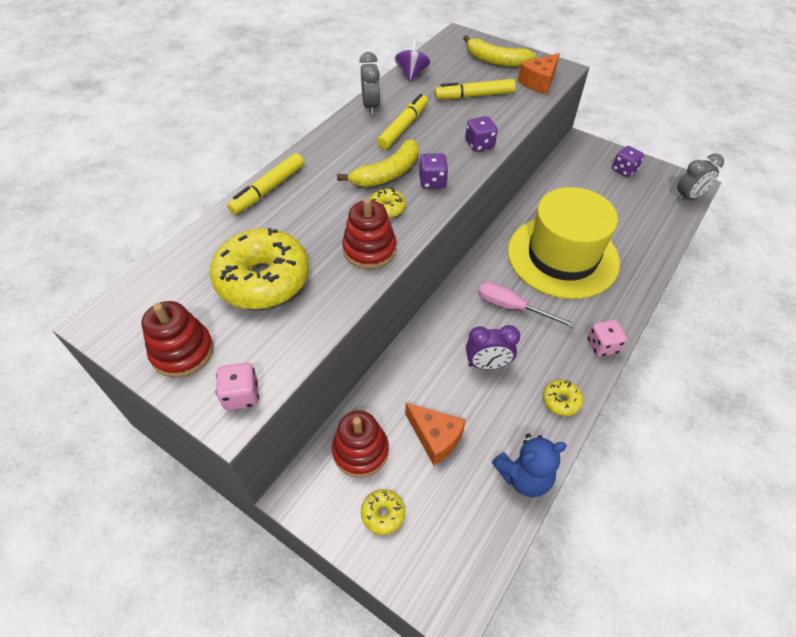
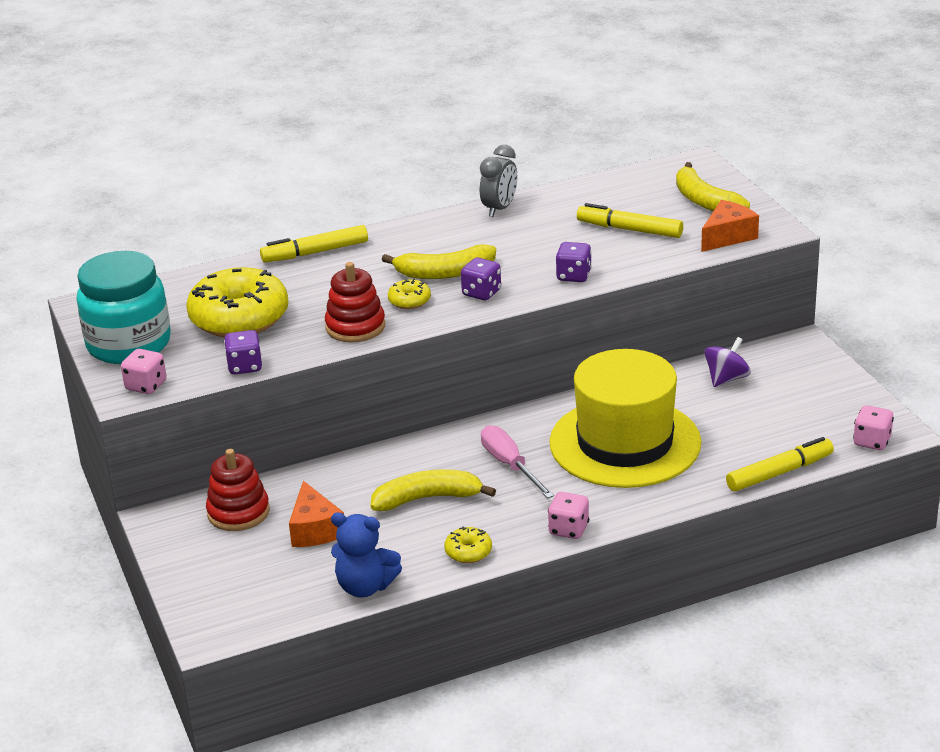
camera: 35 degrees right, 20 degrees down
(182, 352) = (129, 344): red stacking toy -> turquoise jar
(383, 514) = (213, 559): yellow donut -> none
(403, 127) = (511, 237): yellow marker -> yellow marker (779, 473)
(412, 74) = (585, 189): purple spinning top -> purple spinning top (726, 379)
(487, 364) = (427, 498): purple clock -> yellow banana
(539, 82) = (728, 236): orange cheese -> orange cheese turned 150 degrees clockwise
(624, 170) = (821, 388): purple dice -> purple dice (245, 366)
(688, 197) = (872, 441): grey clock -> pink dice

